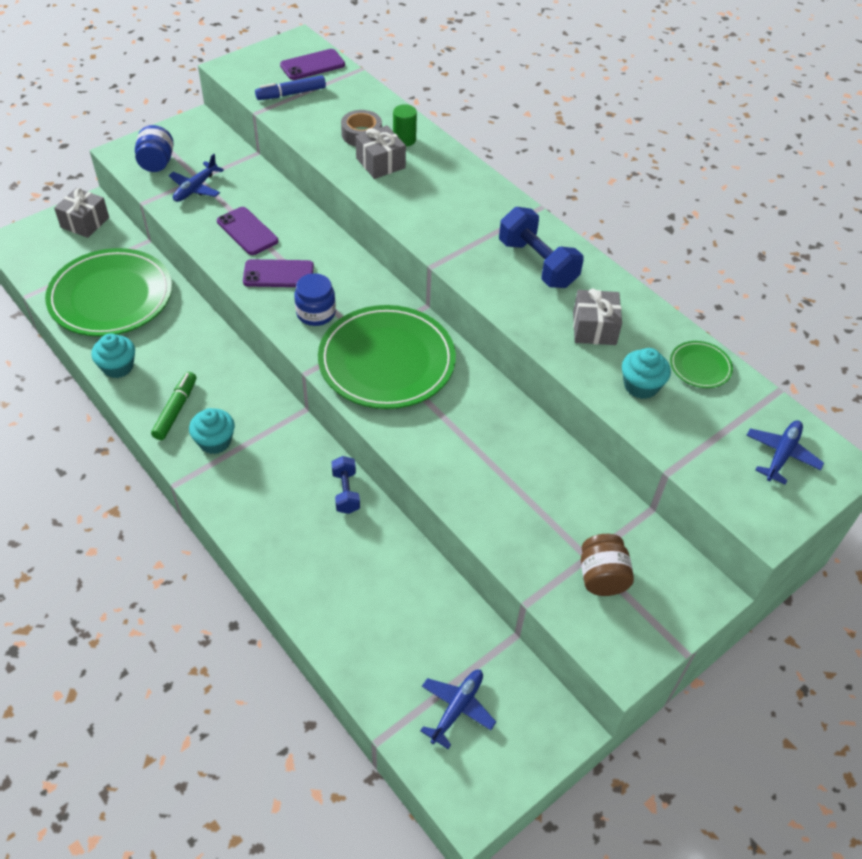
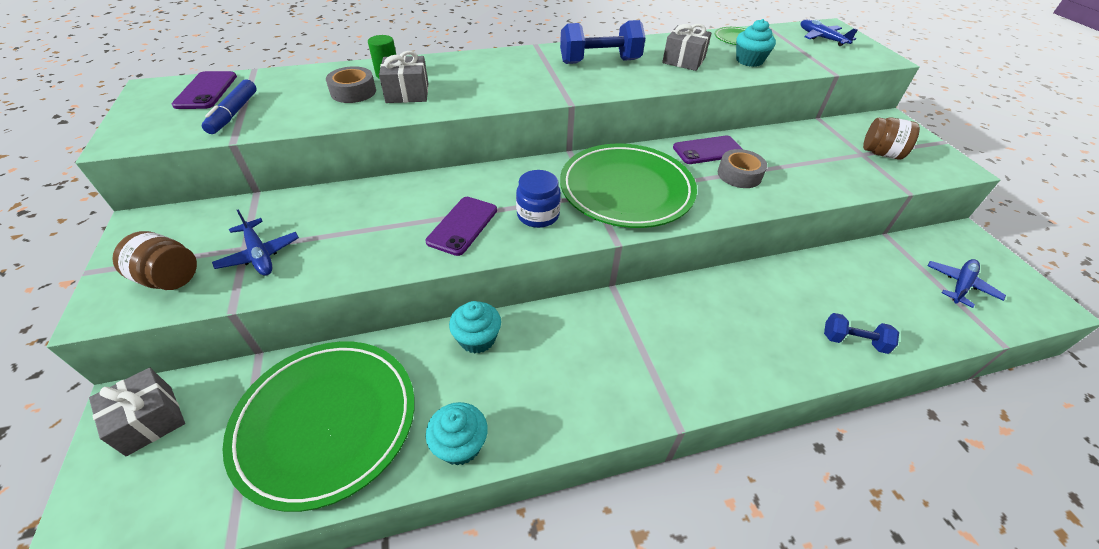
camera: 65 degrees left, 5 degrees down
(157, 163) = (170, 278): blue jar -> brown jar
(176, 410) = (565, 398): green marker -> none
(215, 441) = (627, 372): turquoise cupcake -> turquoise cupcake (477, 339)
(247, 231) = (376, 231): purple phone -> purple phone (708, 150)
(346, 492) = (725, 287): blue dumbbell -> blue dumbbell (853, 341)
(457, 709) = (960, 285): blue plane -> blue plane turned 75 degrees clockwise
(466, 443) = (739, 175): none -> grey tape

